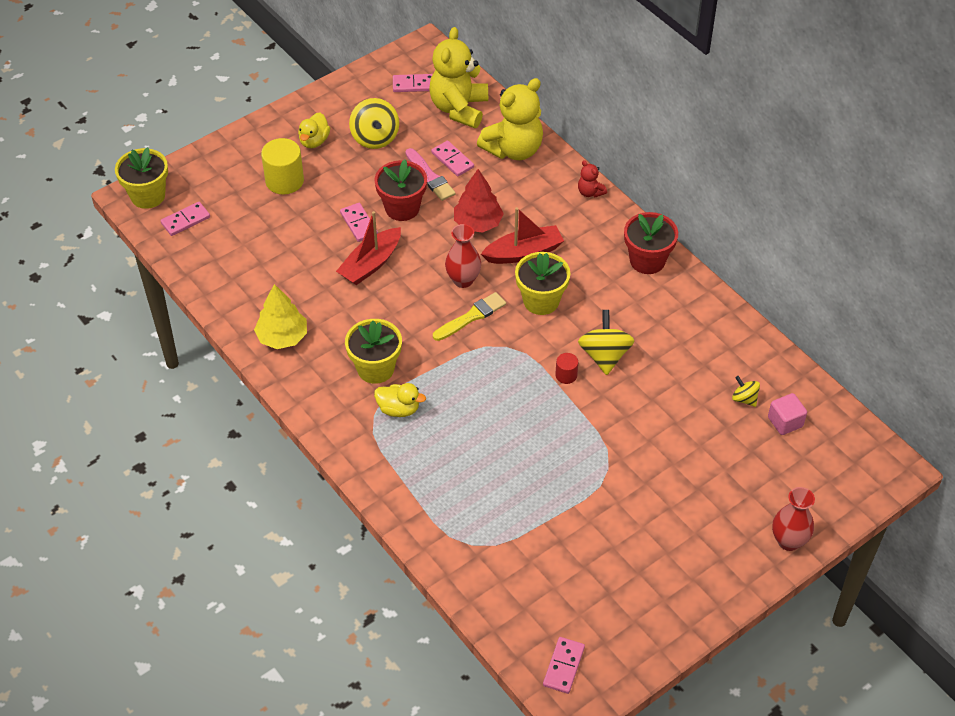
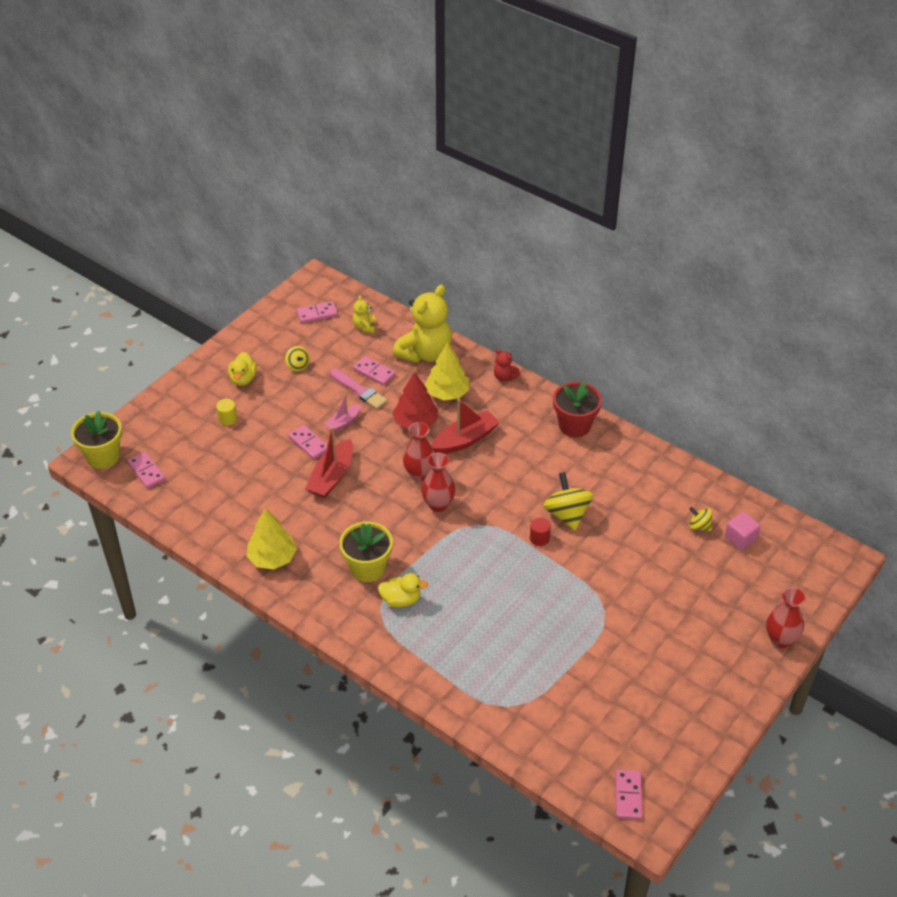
camera: 15 degrees left, 5 degrees down
(185, 220) = (146, 471): pink domino -> pink domino turned 75 degrees counterclockwise
(284, 181) = (227, 419): yellow cylinder -> yellow cylinder, size x0.51
(375, 138) = (298, 366): yellow spinning top -> yellow spinning top, size x0.55
(402, 208) = (343, 422): red flower pot -> pink boat
(459, 109) = (364, 327): yellow teddy bear -> yellow teddy bear, size x0.44
(471, 317) = (438, 505): yellow brush -> red vase
(522, 198) = (447, 393): none -> yellow tree
(541, 301) = (495, 478): yellow flower pot -> none

